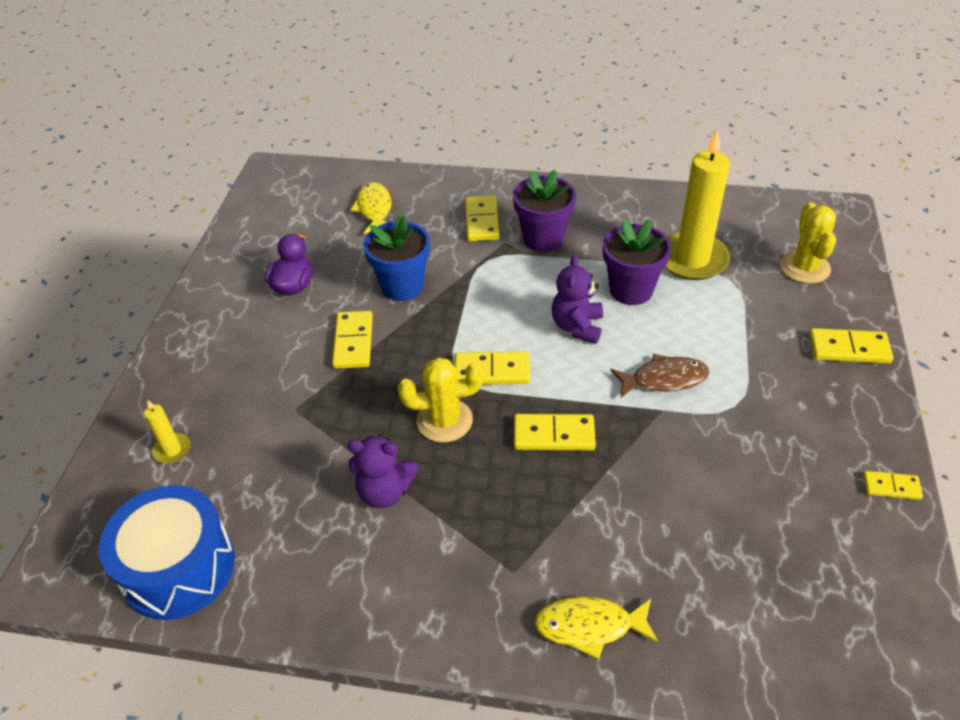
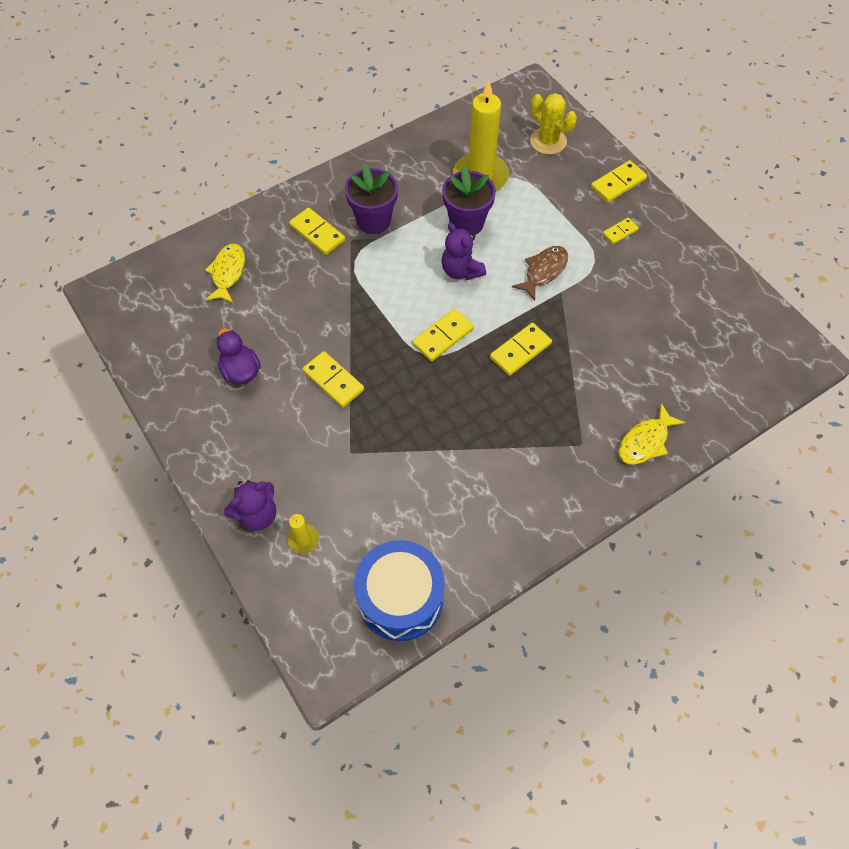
camera: 45 degrees left, 15 degrees up
(374, 209) = (228, 273): yellow fish -> yellow fish turned 60 degrees clockwise
(385, 491) = (465, 457): purple teddy bear -> purple teddy bear (257, 514)
(402, 286) = (319, 319): blue flower pot -> none
(444, 420) = (450, 389): yellow cactus -> none
(891, 487) = (706, 255): yellow domino -> yellow domino (620, 232)

